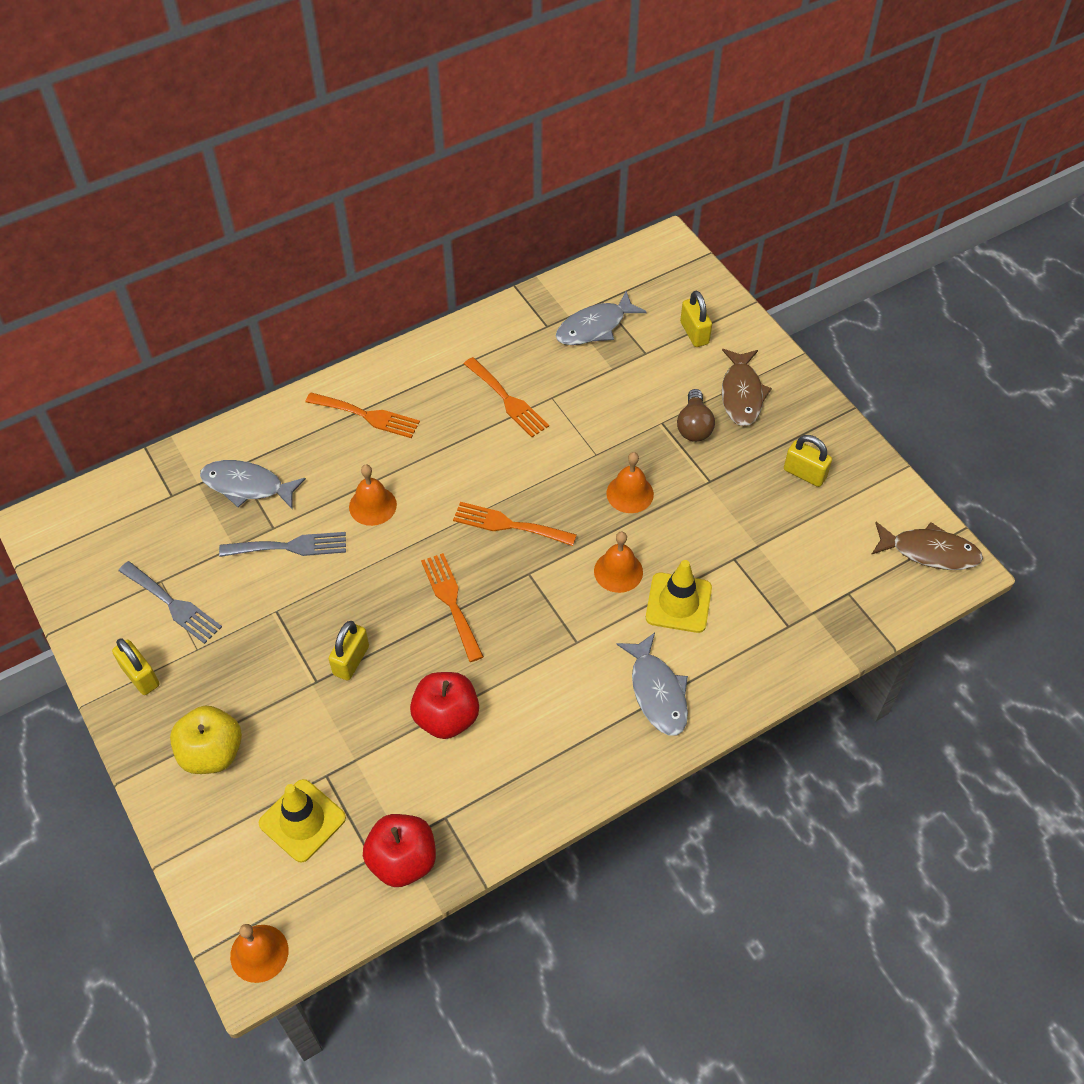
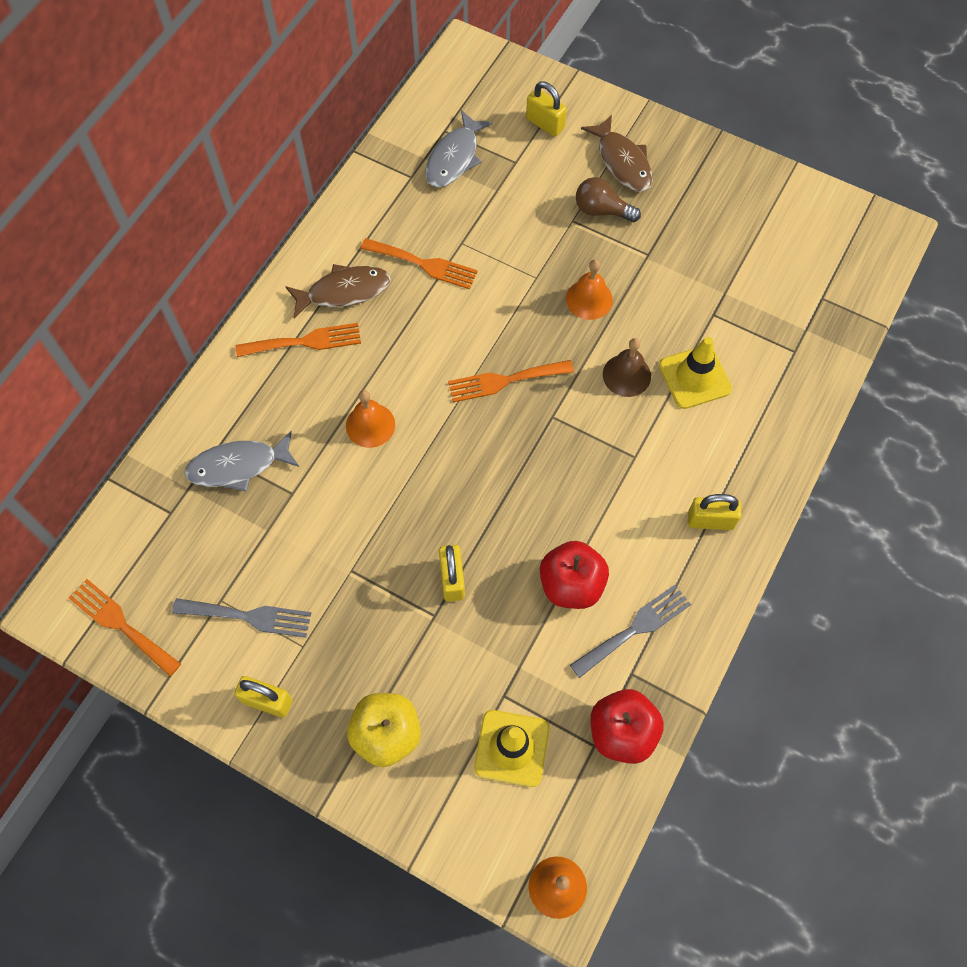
camera: 30 degrees left, 10 degrees up
(290, 546) = (321, 503): grey fork -> grey fork (635, 628)
(451, 602) = (503, 478): orange fork -> orange fork (121, 624)
(618, 571) = (626, 375): orange bell -> brown bell
(657, 692) = (729, 465): grey fish -> none
(694, 426) = (602, 210): brown light bulb -> brown light bulb turned 135 degrees clockwise
(804, 473) = (720, 209): yellow padlock -> yellow padlock (710, 520)
(929, 552) = (861, 230): brown fish -> brown fish (344, 291)

